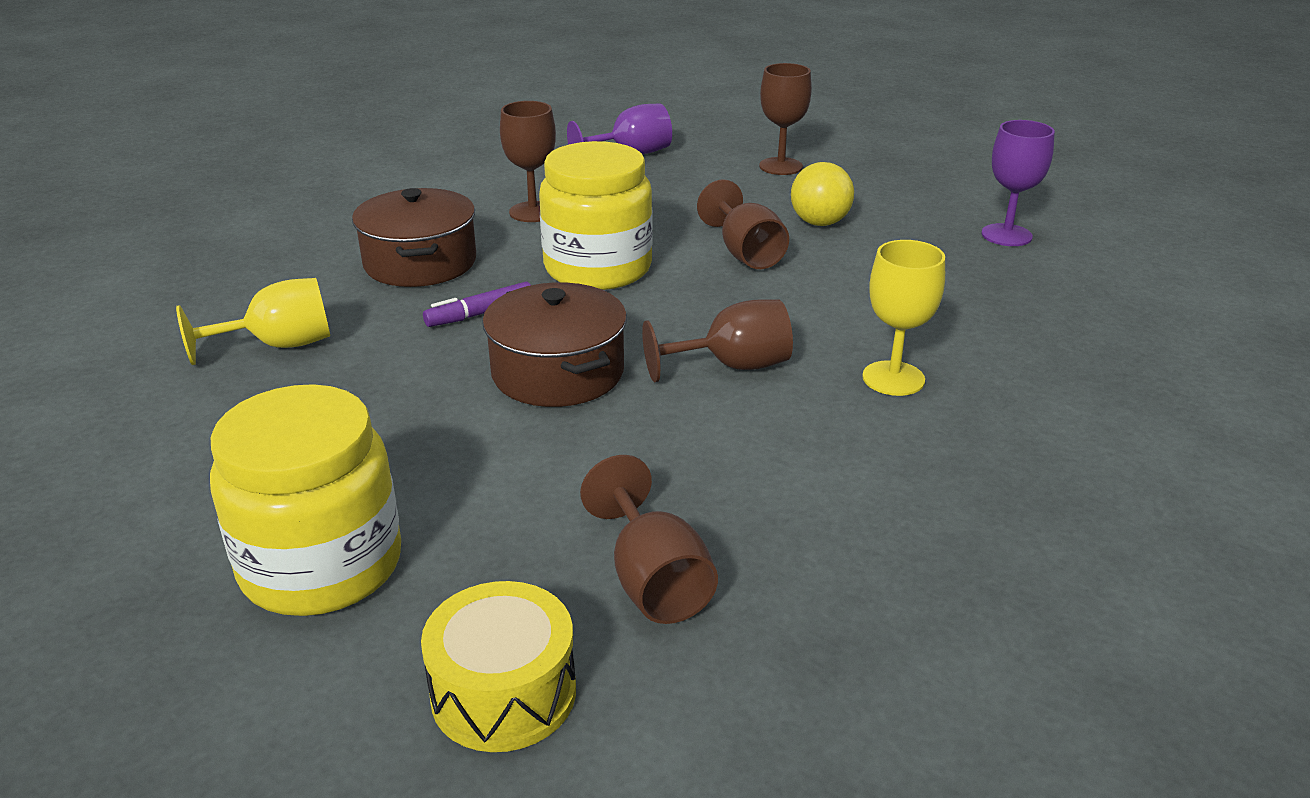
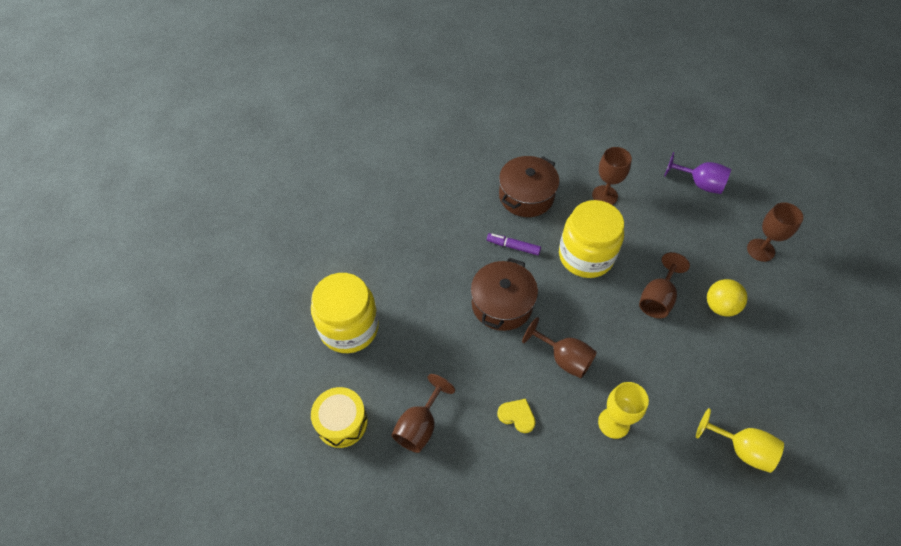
camera: 50 degrees right, 25 degrees up
(278, 345) = (434, 208): yellow goblet -> yellow goblet (741, 449)
(773, 459) = (517, 416): none -> yellow heart
(1006, 235) = (801, 394): purple goblet -> none

